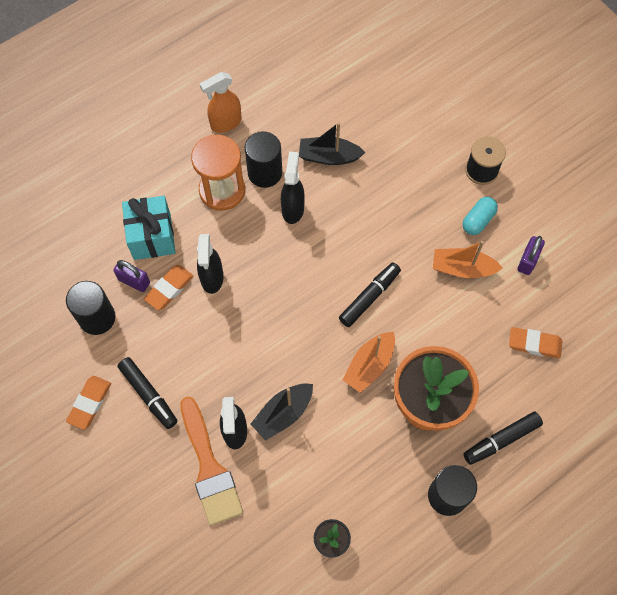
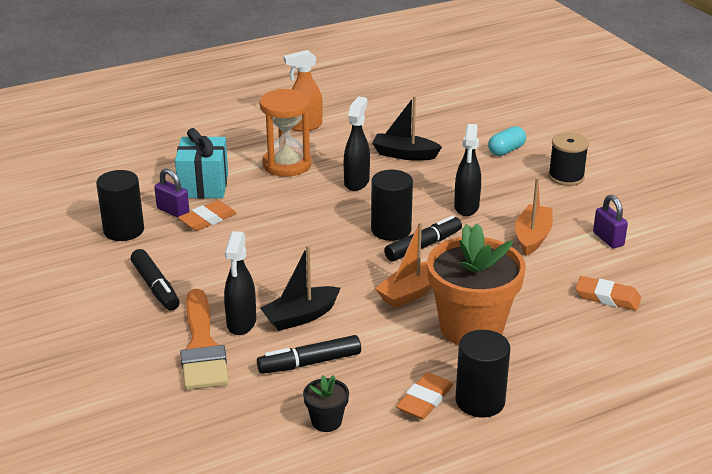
camera: 10 degrees right, 35 degrees down
(89, 403) = (89, 286): orange eraser -> orange eraser (424, 400)
(212, 278) = (255, 217): black spray bottle -> black spray bottle (466, 207)
(265, 172) = (335, 158): black cylinder -> black cylinder (391, 230)
(462, 268) = (532, 237): orange boat -> orange boat turned 90 degrees clockwise
(478, 220) = (556, 208): turquoise capsule -> turquoise capsule (506, 150)
(501, 440) = (555, 365): black marker -> black marker (309, 363)
(527, 261) = (608, 239): purple padlock -> purple padlock turned 60 degrees counterclockwise

